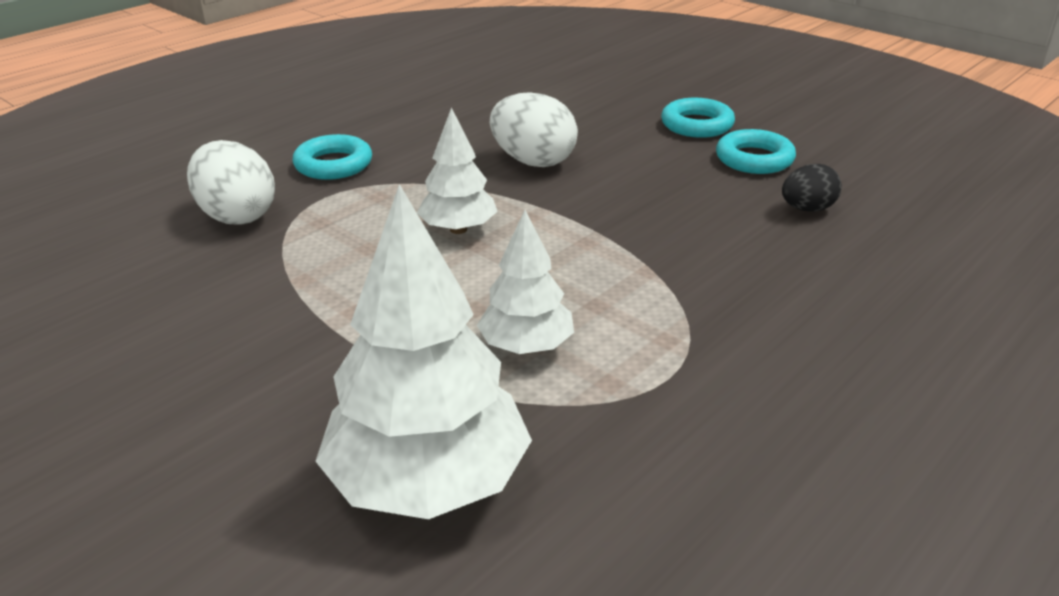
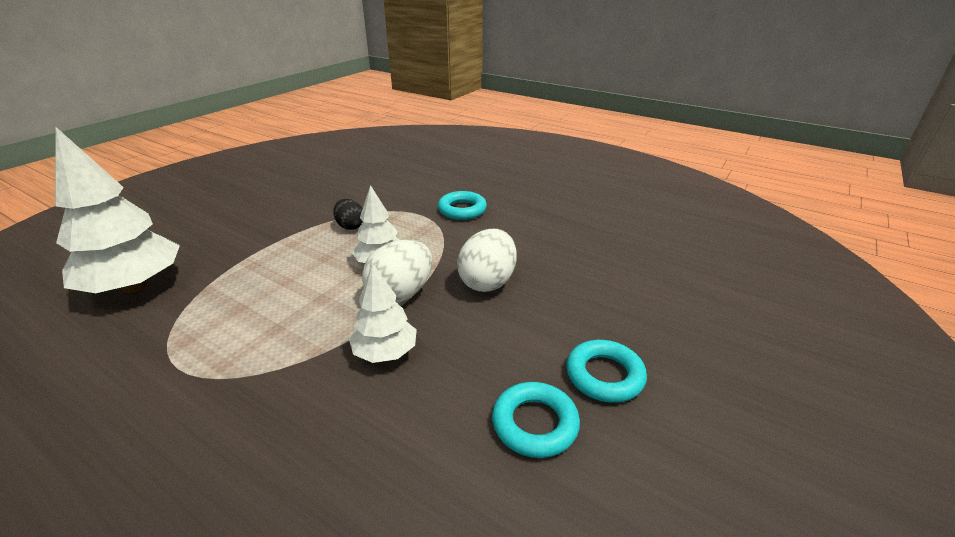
camera: 80 degrees right, 0 degrees up
(237, 216) = (396, 195): white egg -> white egg (401, 293)
(526, 347) = (236, 304): white tree -> white tree (385, 353)
(807, 209) = (422, 468): black egg -> black egg (350, 226)

